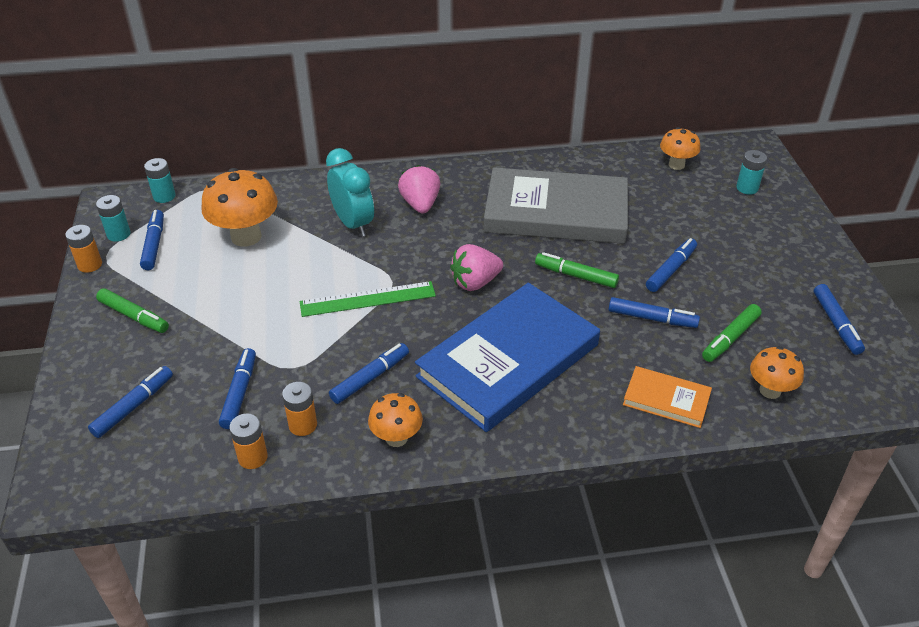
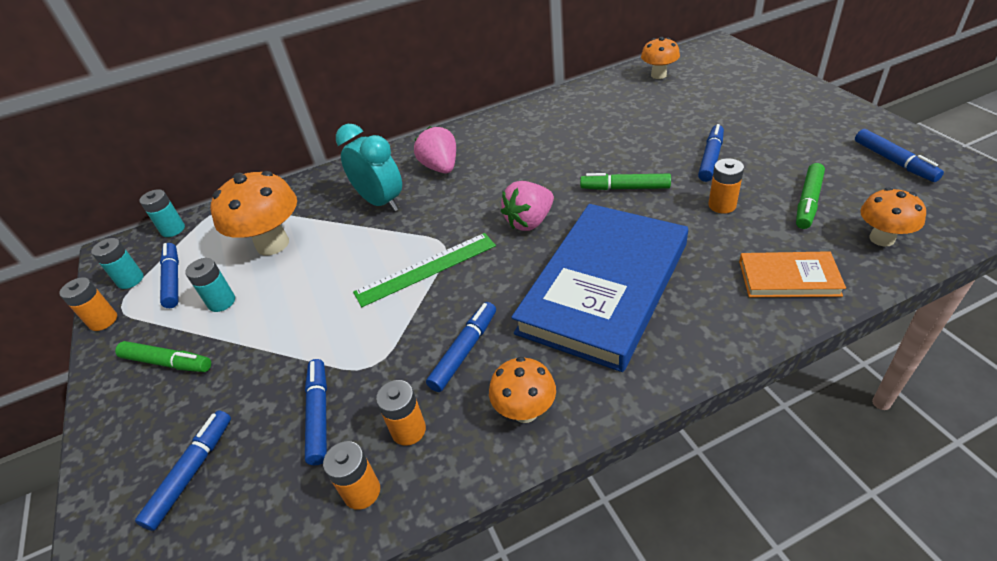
camera: 10 degrees left, 0 degrees up
(556, 212) = (574, 139): grey book -> none
(652, 318) = (722, 205): blue marker -> orange battery
(747, 188) = (731, 76): turquoise battery -> turquoise battery (221, 302)

